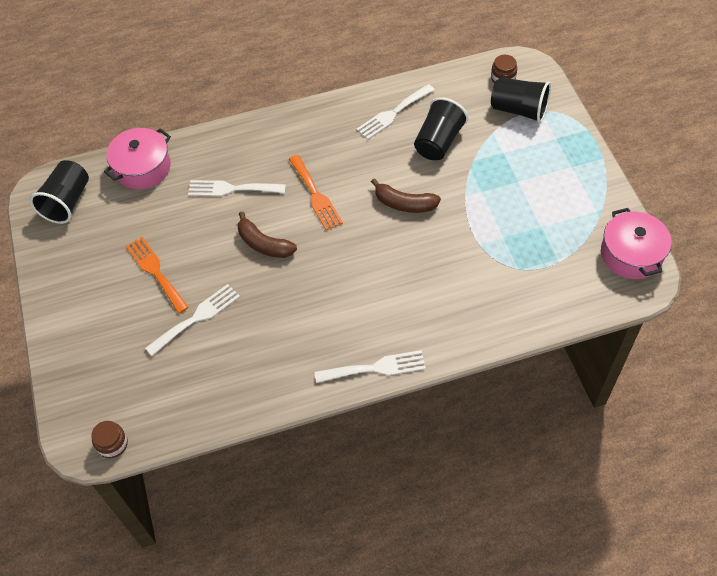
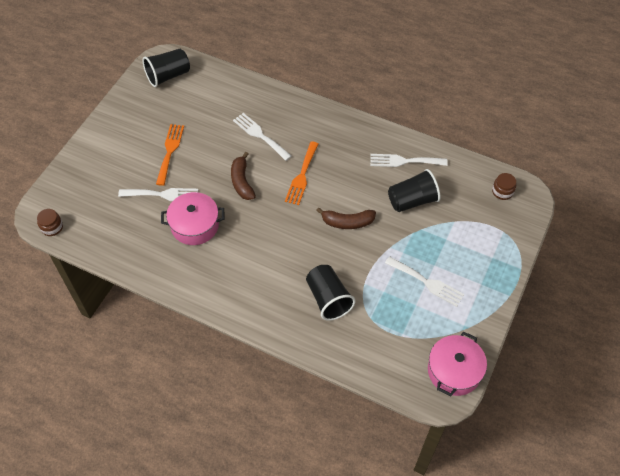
camera: 40 degrees right, 0 degrees up
(142, 168) = (226, 86): pink pot -> pink pot (195, 225)
(375, 368) = (222, 304): white fork -> white fork (427, 282)
(404, 204) = (347, 222): brown banana -> brown banana turned 60 degrees counterclockwise
(519, 110) = (488, 220): black cup -> black cup (328, 299)

